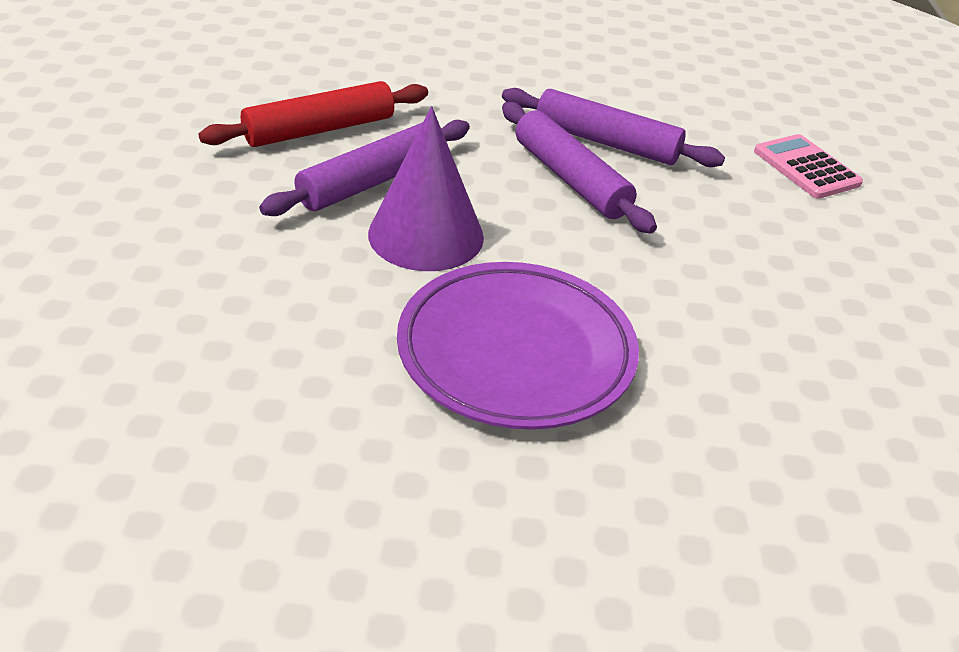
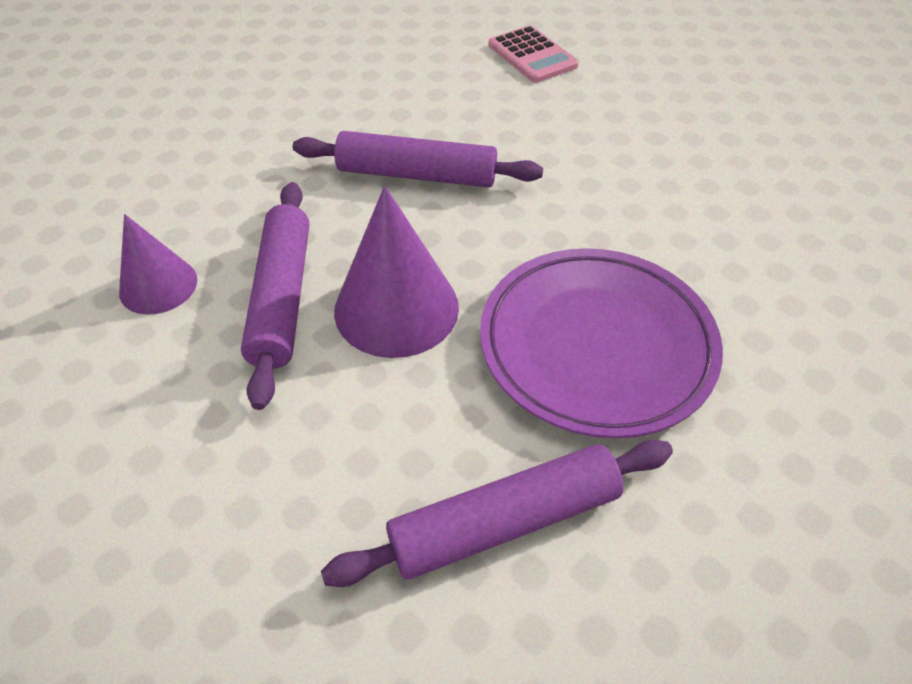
camera: 45 degrees left, 10 degrees up
(319, 130) = (158, 285): red rolling pin -> purple cone
(606, 142) = (393, 125): purple rolling pin -> purple rolling pin (505, 521)
(806, 168) = (532, 55): pink calculator -> pink calculator turned 135 degrees counterclockwise

